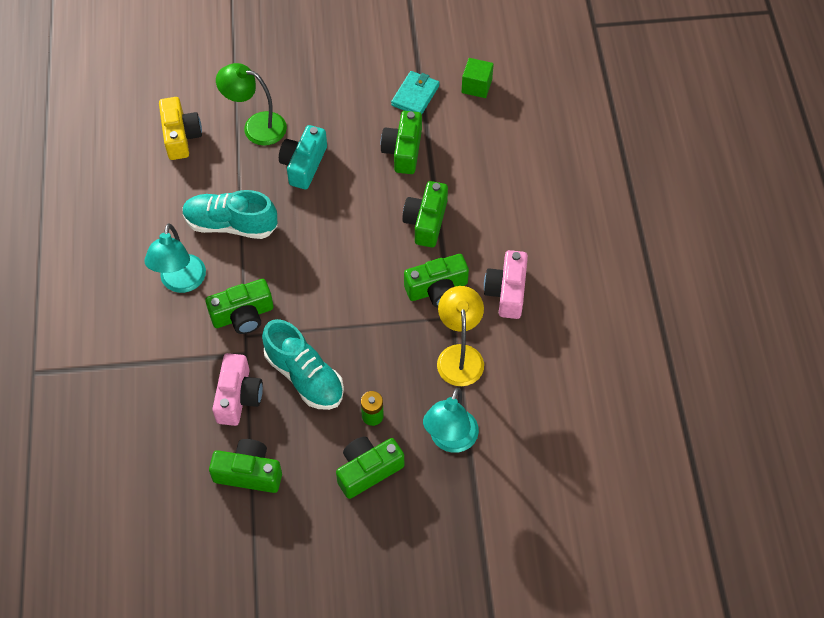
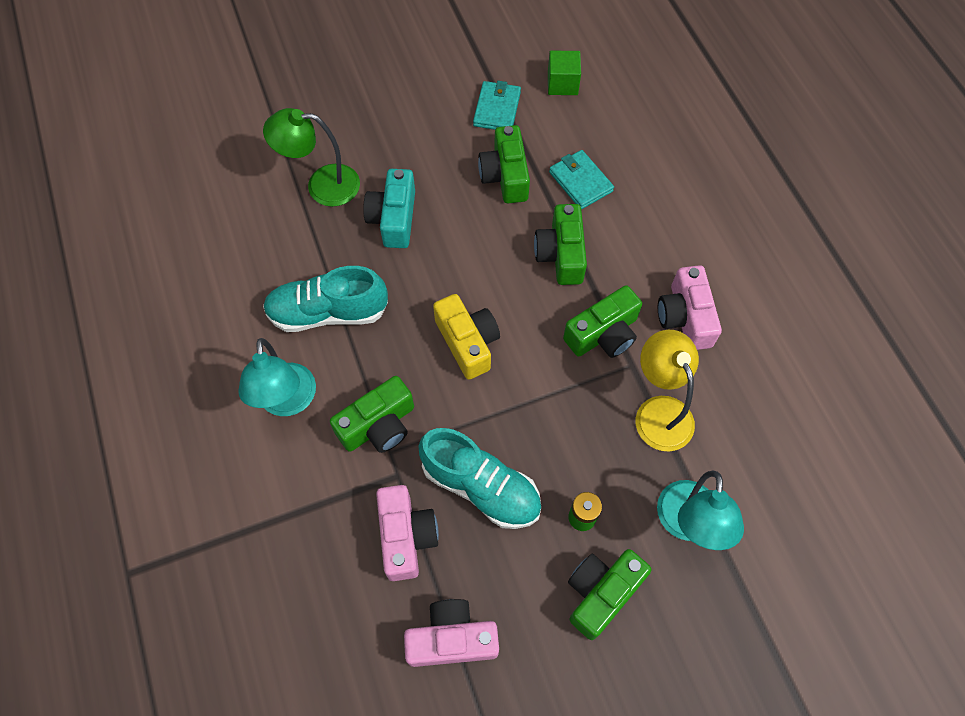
camera: 15 degrees left, 5 degrees up
(180, 136) = (233, 217): yellow camera -> yellow camera (467, 342)
(249, 473) = (452, 639): green camera -> pink camera
(462, 168) = (580, 182): none -> turquoise wallet

